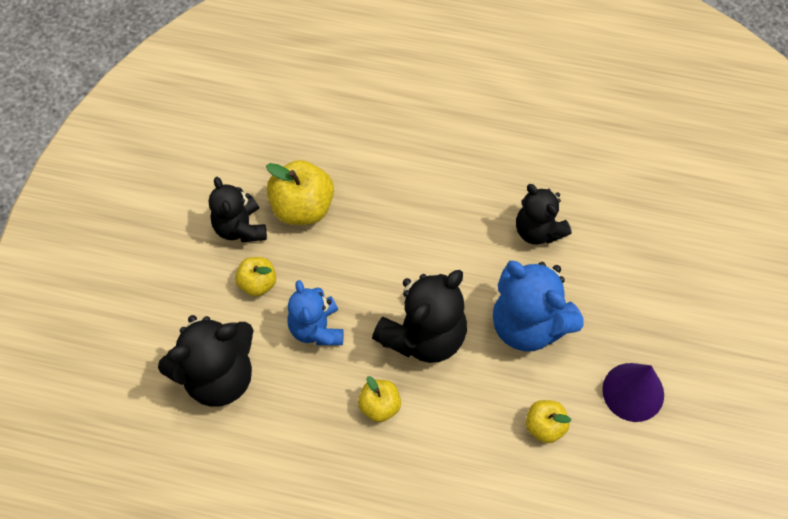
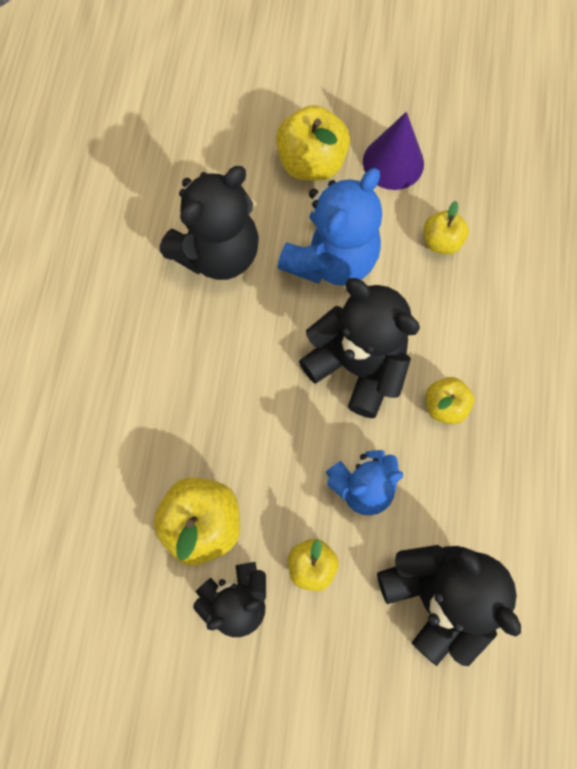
camera: 95 degrees left, 10 degrees up
(538, 230) = (218, 253): black teddy bear -> black teddy bear, size x1.55
(631, 316) = (311, 163): none -> yellow apple

